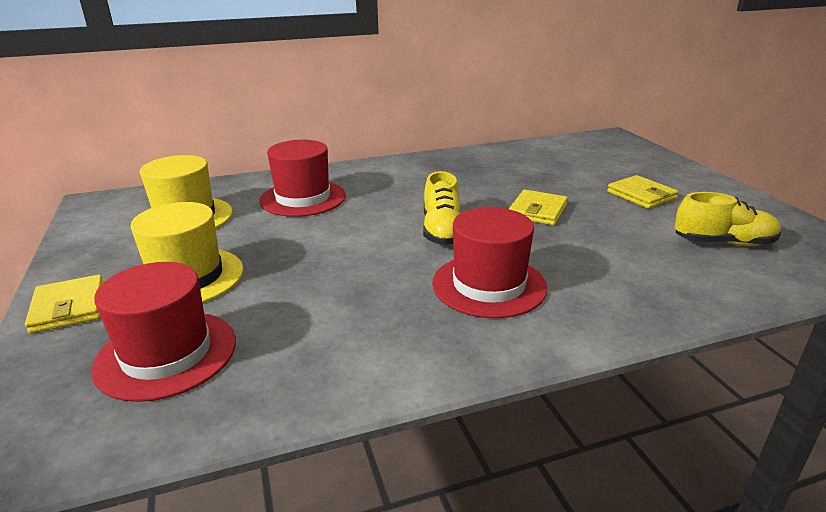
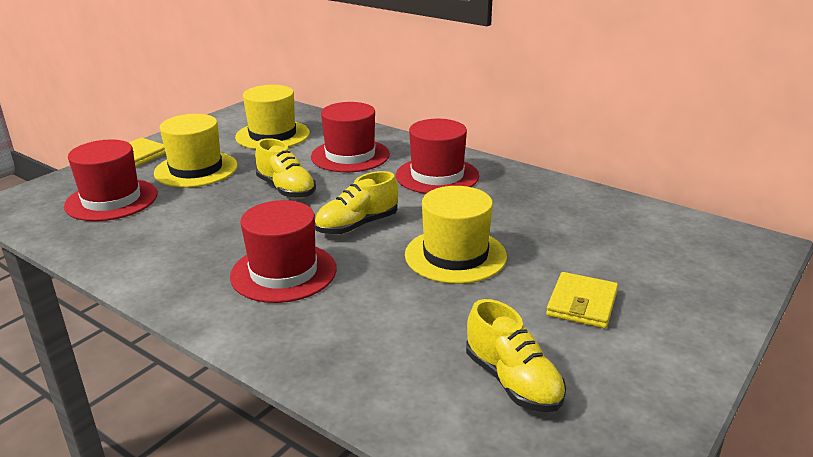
camera: 55 degrees right, 0 degrees up
(323, 242) = (286, 189): none -> yellow shoe
(399, 180) = (437, 176): none -> red hat
(537, 211) = (455, 255): yellow wallet -> yellow hat

